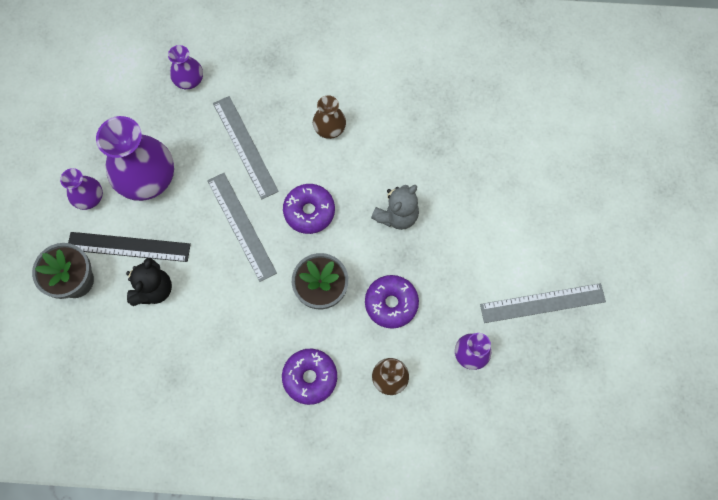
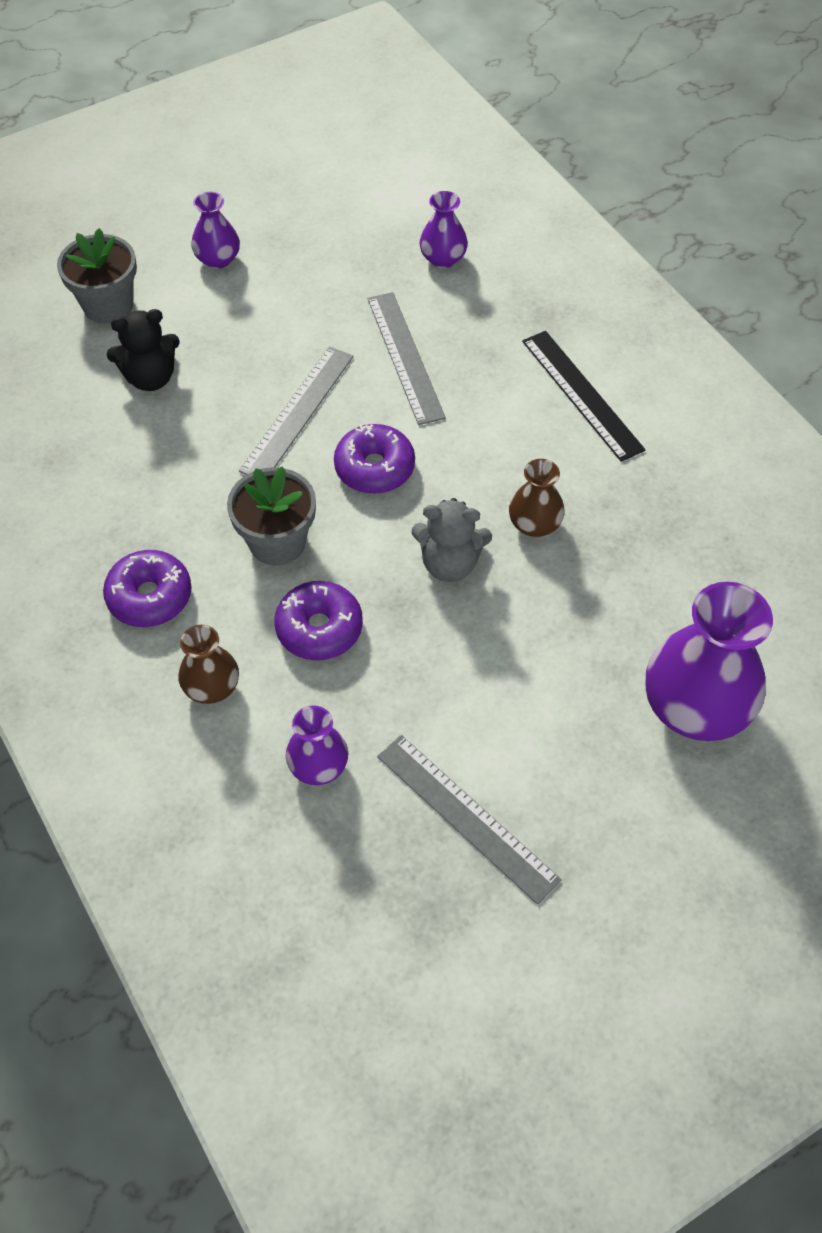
camera: 55 degrees right, 15 degrees down
(129, 247) = (186, 326): black ruler -> black ruler (581, 394)
(147, 178) = (285, 294): purple vase -> purple vase (695, 707)
(245, 146) = (405, 357): grey ruler -> grey ruler turned 45 degrees counterclockwise
(329, 128) = (506, 424): brown vase -> brown vase (534, 524)

